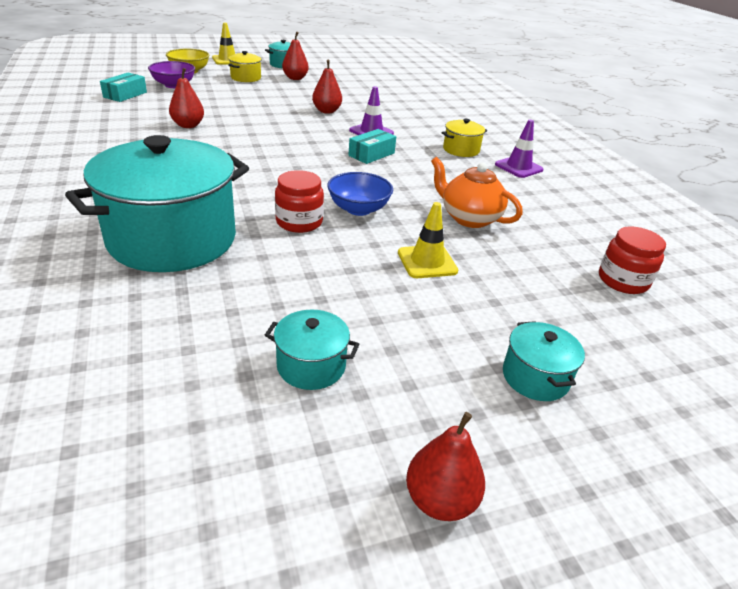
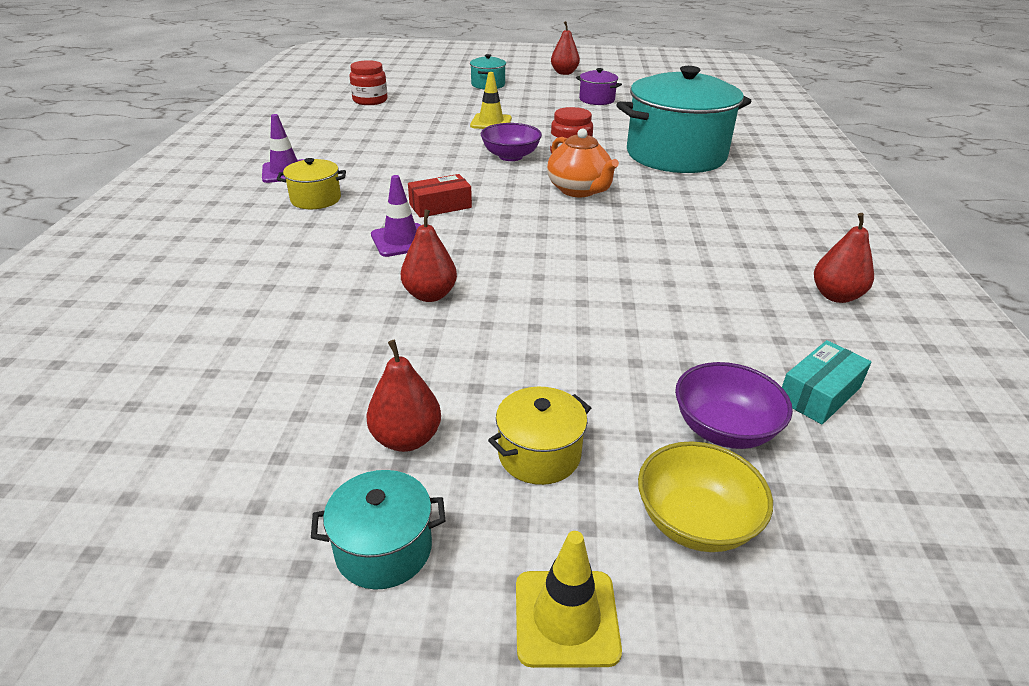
camera: 155 degrees left, 0 degrees up
(188, 125) = (676, 284): red pear -> red pear (836, 296)
(311, 366) = (597, 100): turquoise pot -> purple pot
(358, 209) = (510, 156): blue bowl -> purple bowl
(371, 154) = (440, 206): turquoise box -> red box
(469, 218) = (420, 139): orange teapot -> orange teapot (579, 190)

